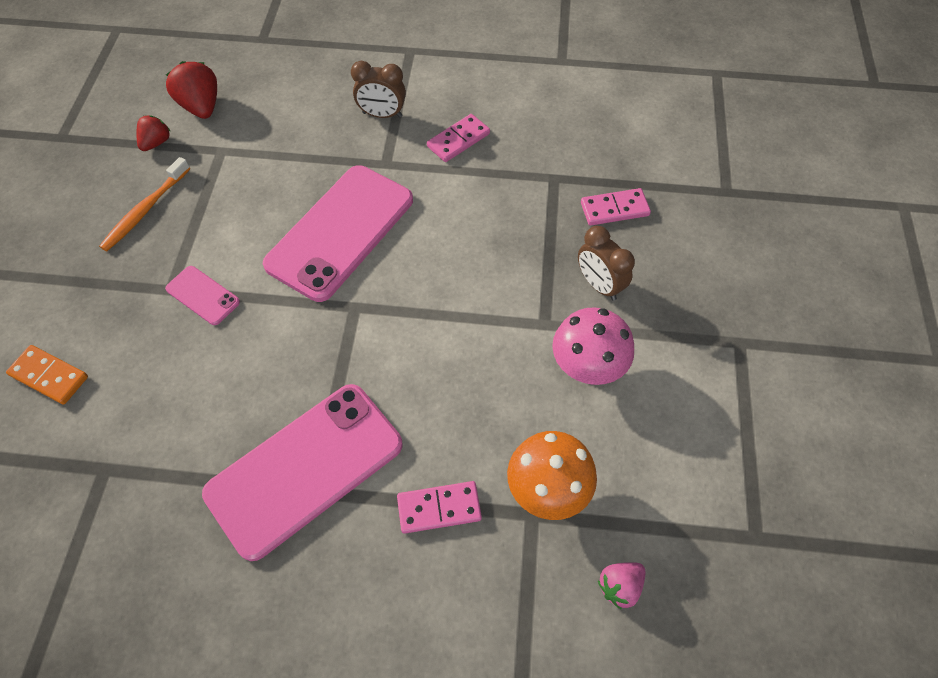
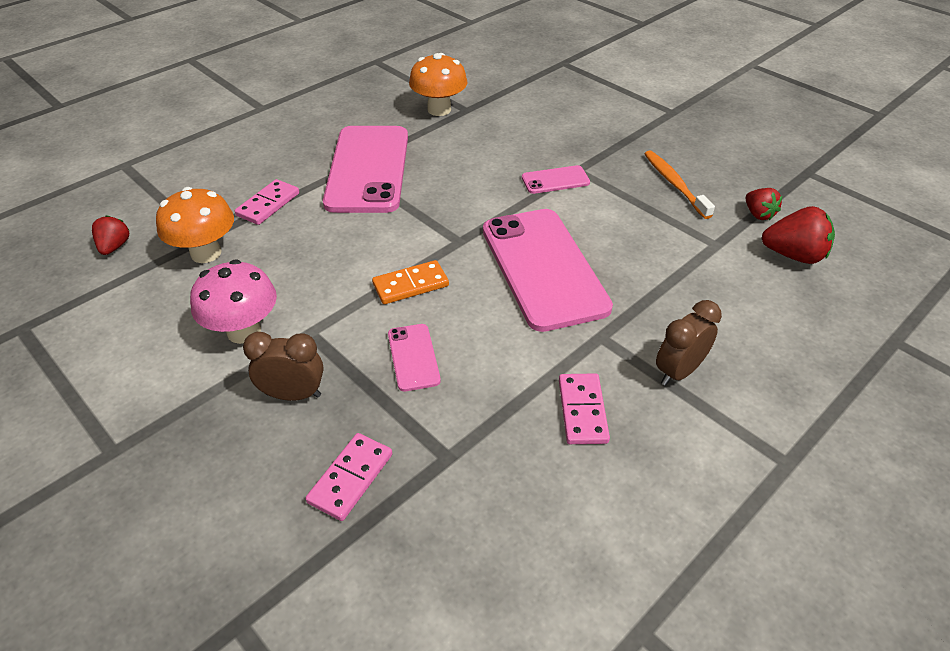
camera: 130 degrees right, 15 degrees down
(49, 376) = (556, 110): orange domino -> orange domino (410, 285)
(123, 499) = (439, 109): none -> orange mushroom
(502, 246) = (413, 357): none -> pink phone
(619, 586) = (114, 247): pink strawberry -> red strawberry

